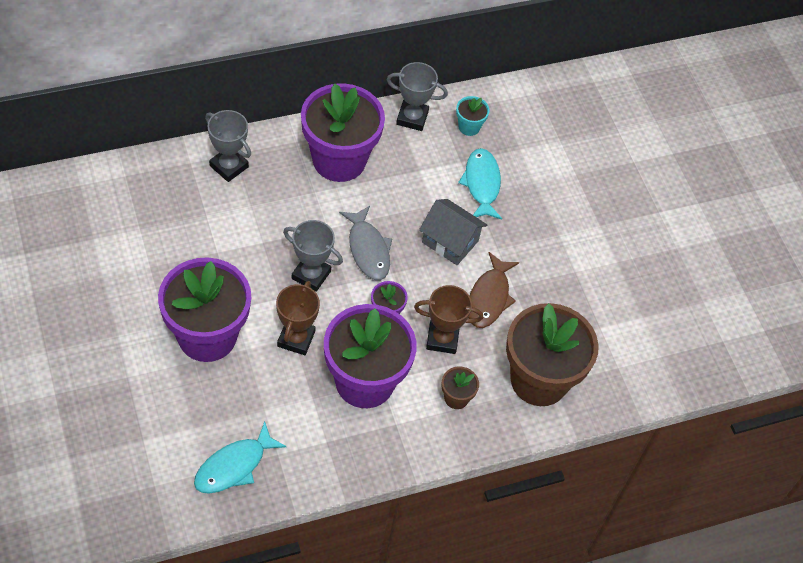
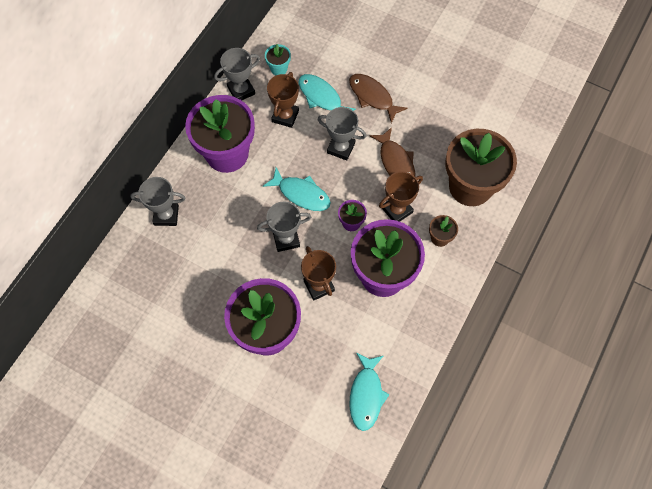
camera: 35 degrees left, 10 degrees up
(368, 249) = (301, 194): grey fish -> turquoise fish
(428, 172) = (285, 116): none -> brown trophy
(450, 241) = (341, 148): grey house -> grey trophy
(532, 223) = (372, 97): none -> brown fish

